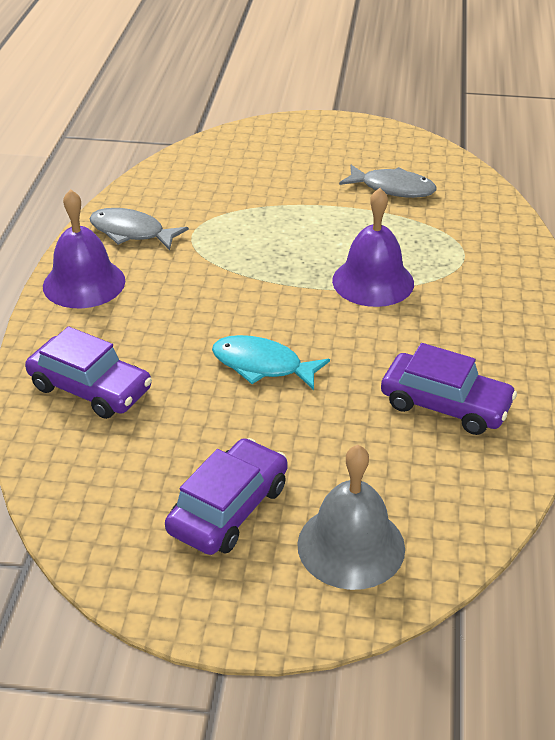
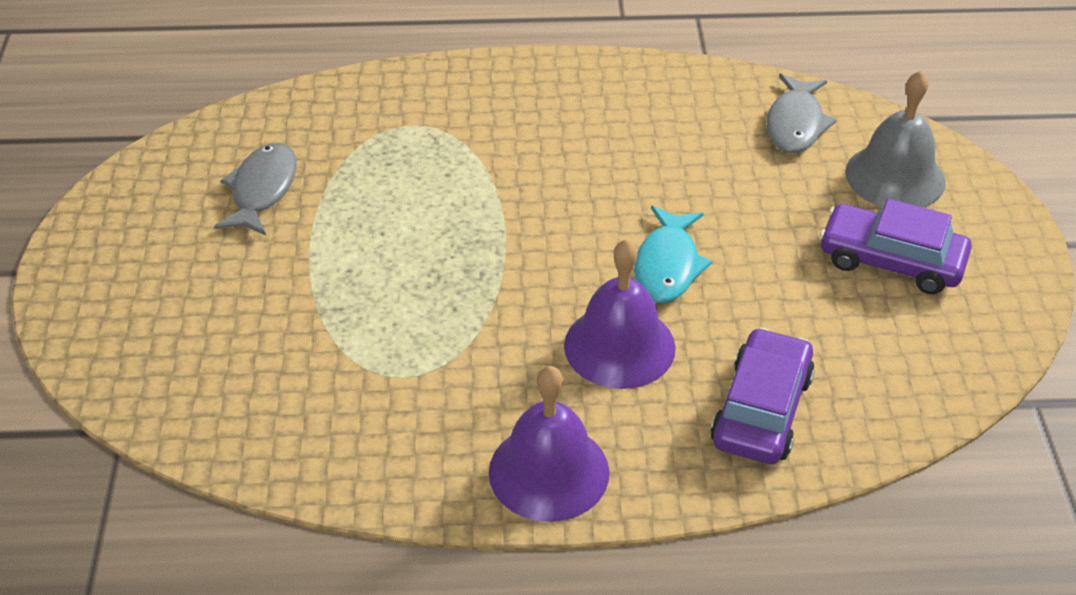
camera: 100 degrees left, 5 degrees up
(131, 232) = (409, 446): grey fish -> grey fish (795, 124)
(373, 281) = (482, 192): purple bell -> purple bell (619, 346)
(445, 404) = (682, 129): purple car -> none

